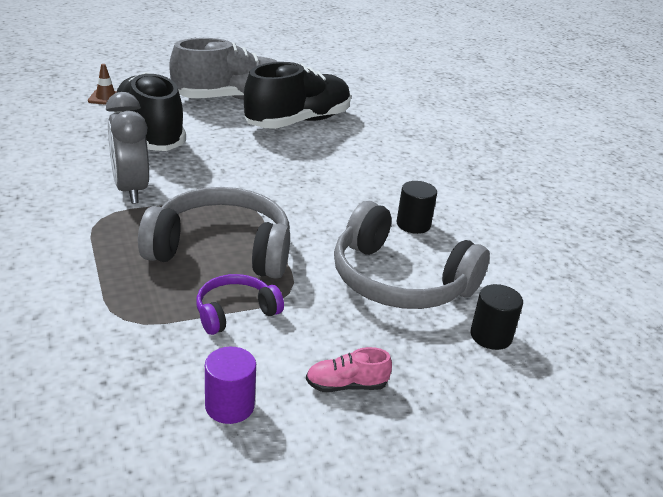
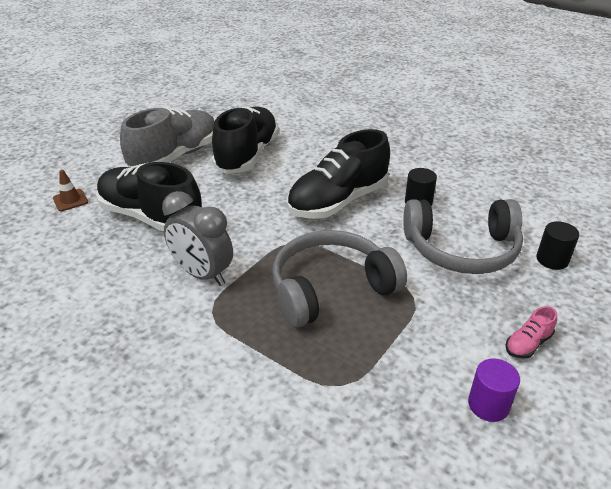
camera: 30 degrees left, 5 degrees up
(235, 312) = (402, 332): purple headphones -> none
(330, 190) = (338, 201): none -> black shoe

